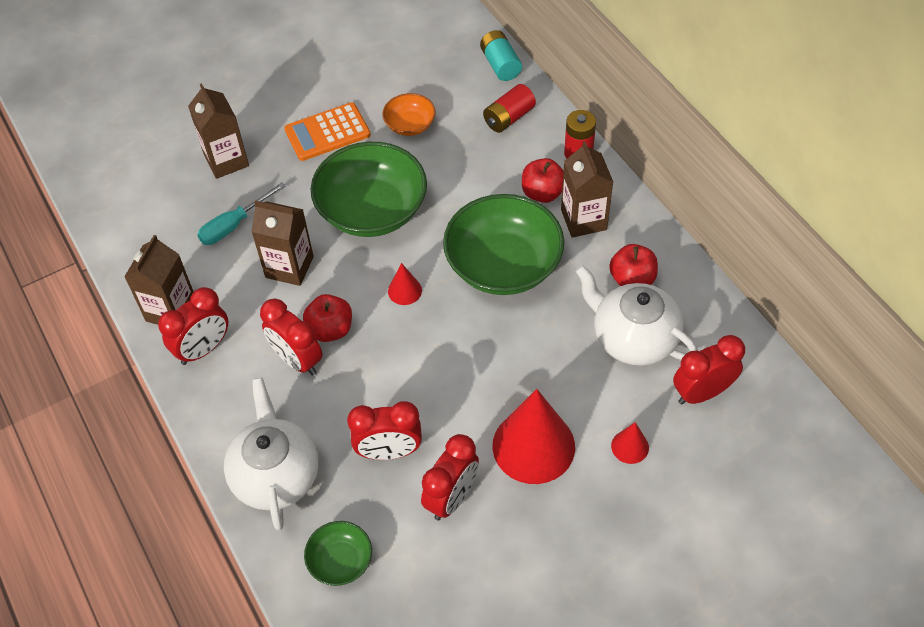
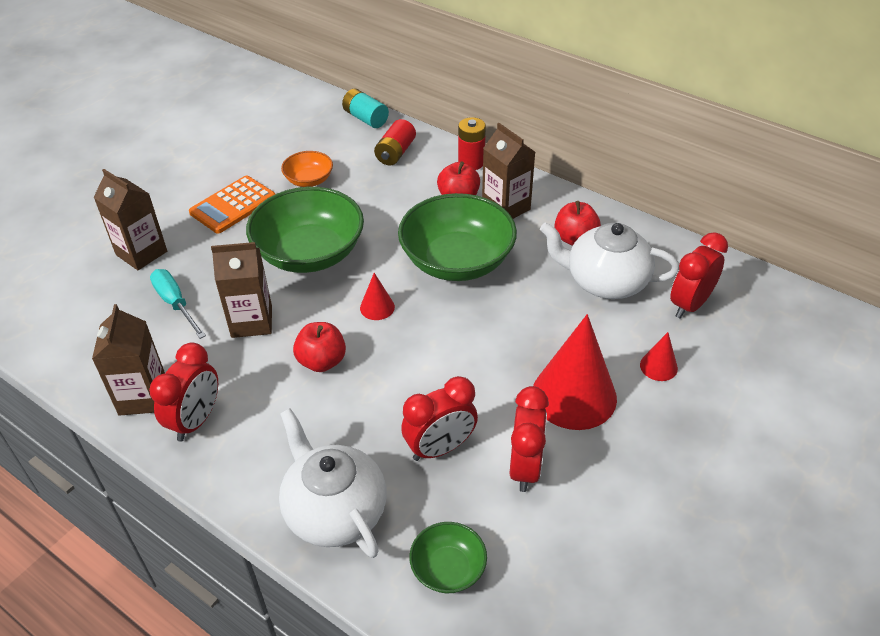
camera: 25 degrees left, 10 degrees down
(233, 225) = (175, 303): turquoise screwdriver -> turquoise screwdriver turned 120 degrees clockwise
(297, 360) = (302, 398): red clock -> none

